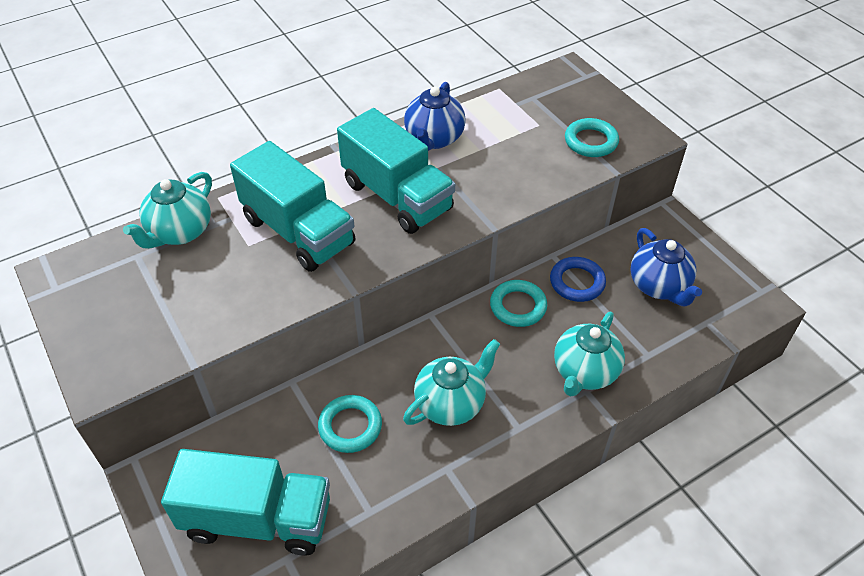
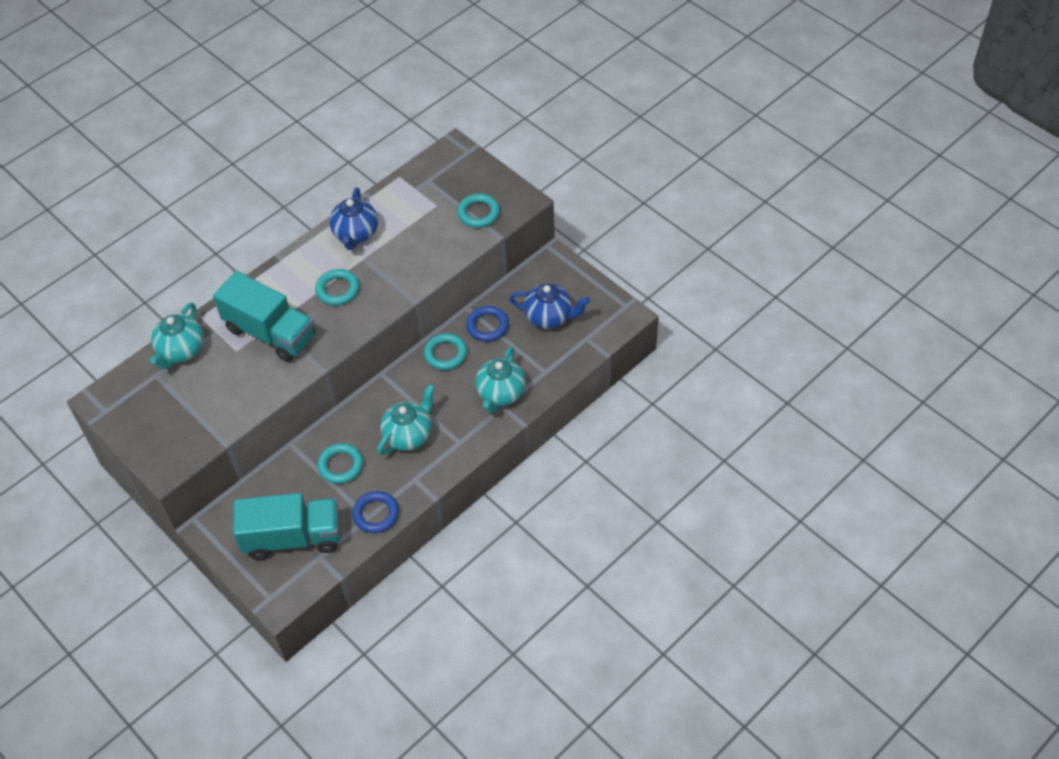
camera: 10 degrees left, 5 degrees up
(382, 509) = (376, 514): none -> blue ring
(397, 196) = (337, 289): turquoise truck -> turquoise ring
(659, 286) = (549, 317): blue teapot -> blue teapot turned 45 degrees counterclockwise

